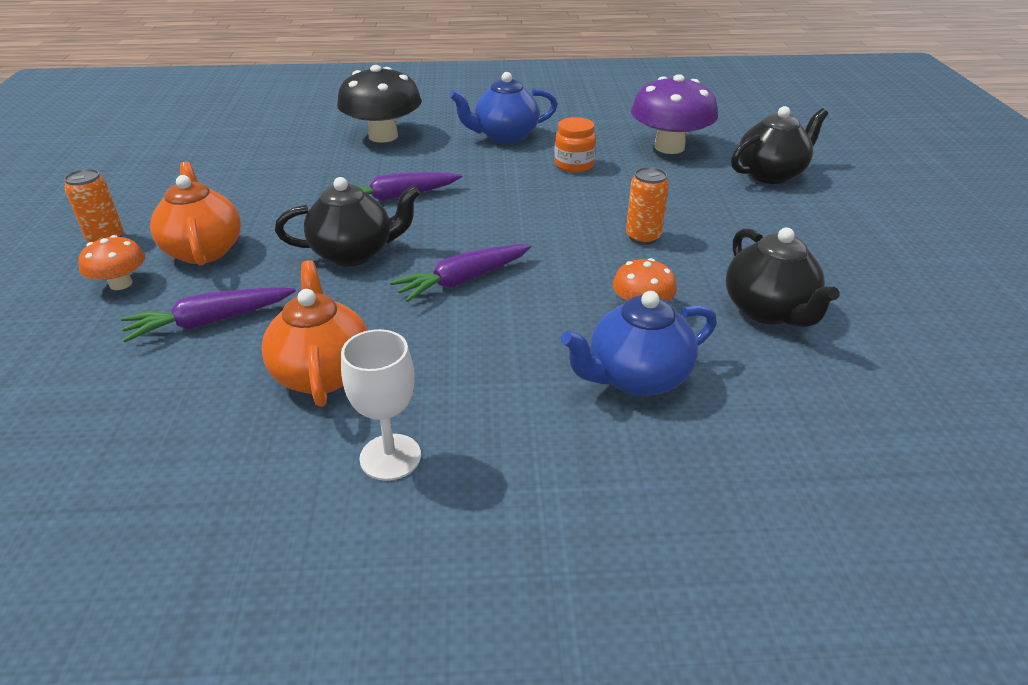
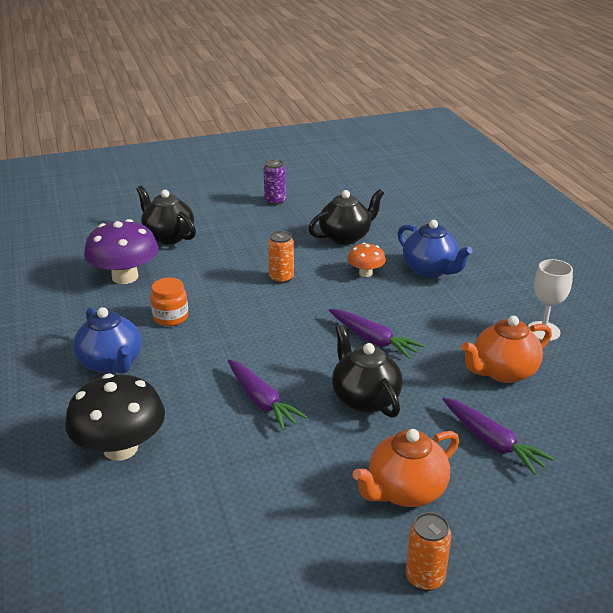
camera: 105 degrees left, 5 degrees down
(121, 284) = (483, 522): orange mushroom -> none
(905, 263) = (275, 201): none -> purple can

